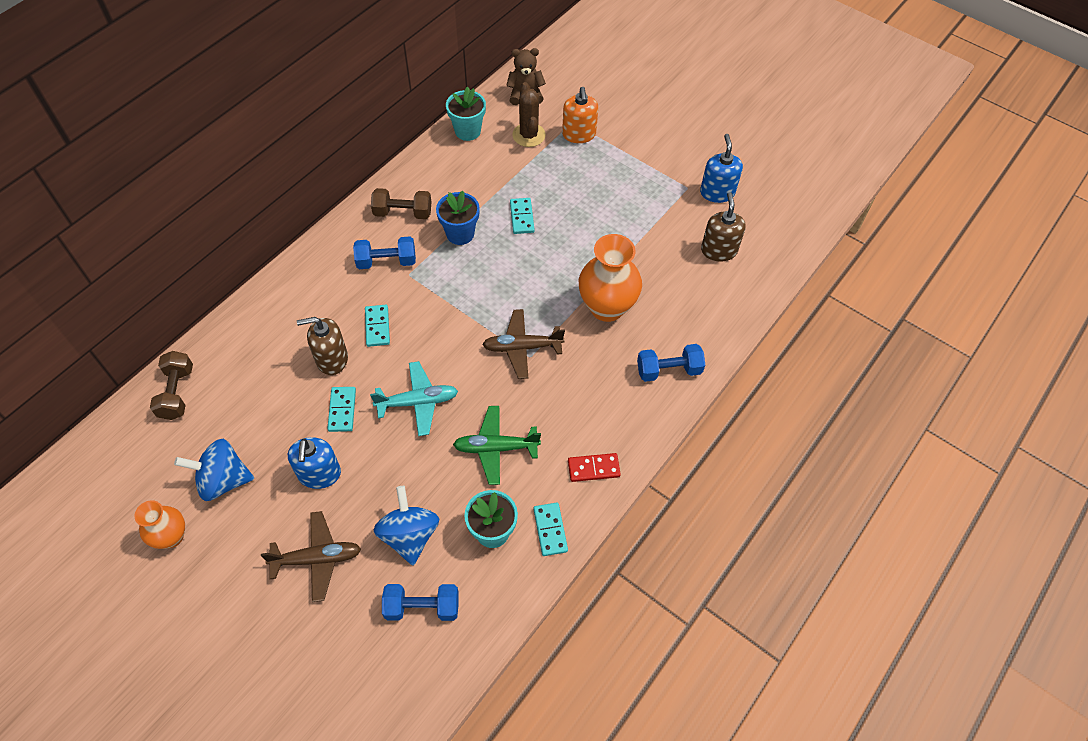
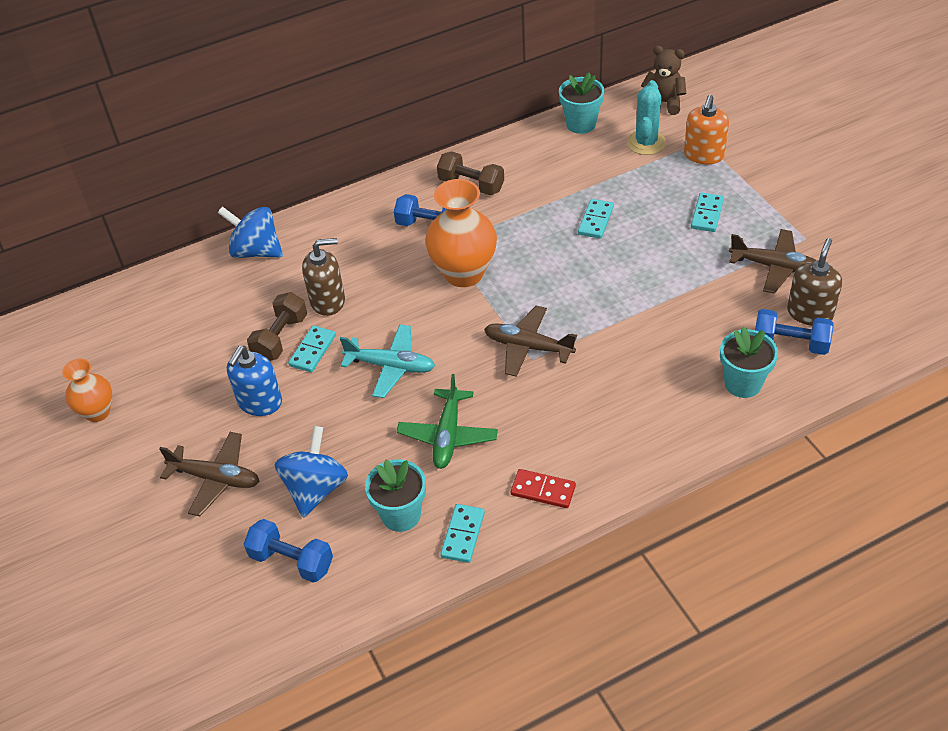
camera: 30 degrees right, 10 degrees down
(177, 393) = (170, 288): brown dumbbell -> brown dumbbell (280, 338)
(223, 480) = (169, 378): blue spinning top -> blue spinning top (256, 251)
(332, 359) = (328, 301): brown soap dispenser -> brown soap dispenser turned 150 degrees clockwise
(377, 327) = (388, 284): turquoise domino -> turquoise domino (707, 214)
(460, 234) = (520, 219): blue flower pot -> none
(496, 448) = (448, 435): green plane -> green plane turned 105 degrees counterclockwise
(529, 135) = (646, 143): brown cactus -> turquoise cactus
(607, 307) = (644, 334): orange vase -> orange vase (464, 273)
(668, 370) = (682, 419): blue dumbbell -> blue dumbbell (790, 343)
(676, 219) = (774, 267): none -> brown plane
(698, 325) = (743, 383): none -> turquoise flower pot
(717, 192) = (840, 252): blue soap dispenser -> none

